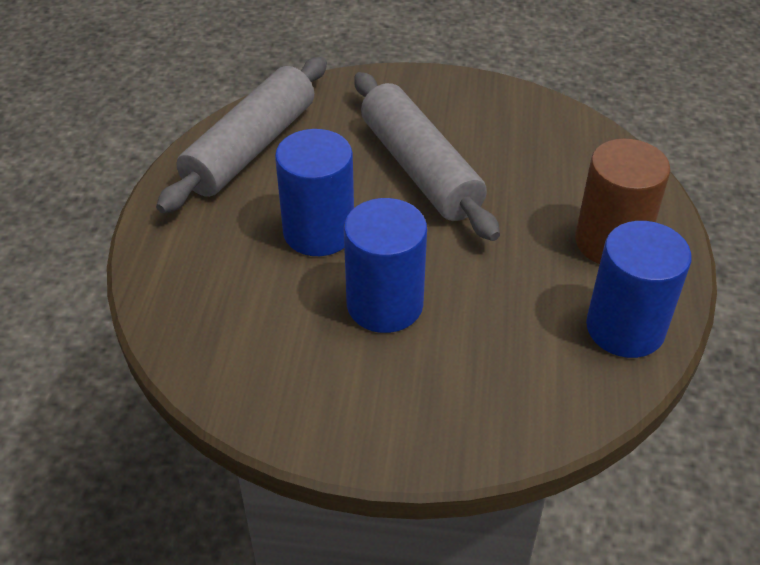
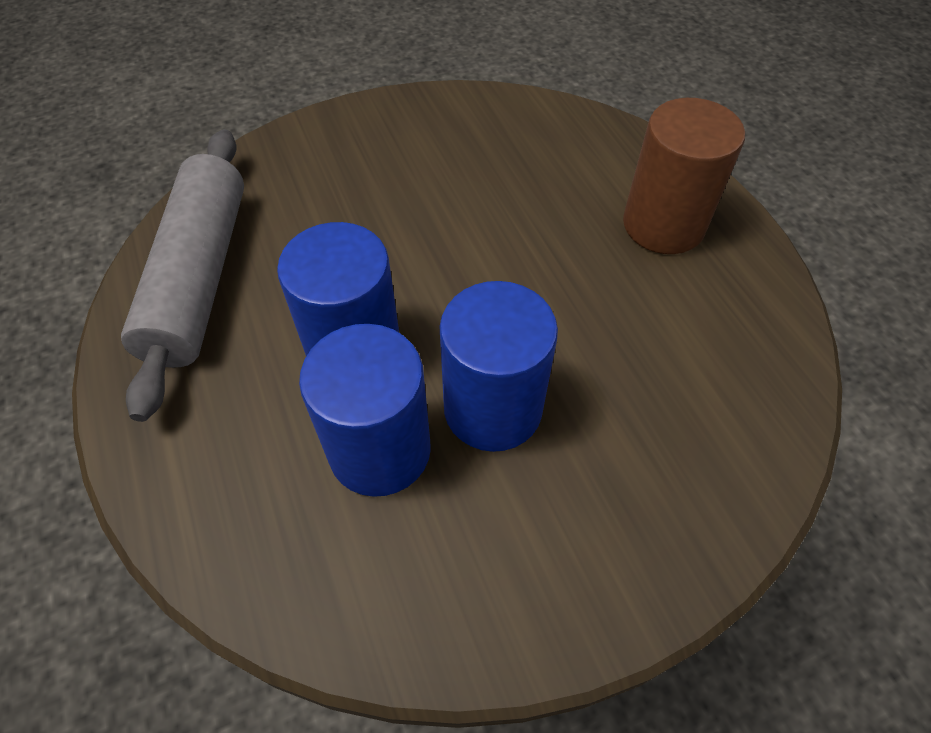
camera: 30 degrees left, 10 degrees up
(419, 169) = (415, 223): grey rolling pin -> none
(625, 328) = (747, 315): blue cylinder -> blue cylinder (379, 450)

